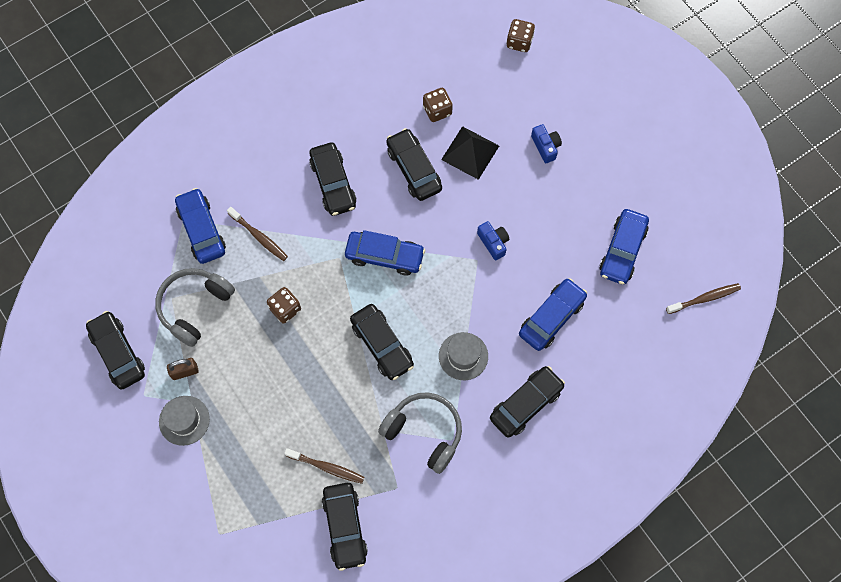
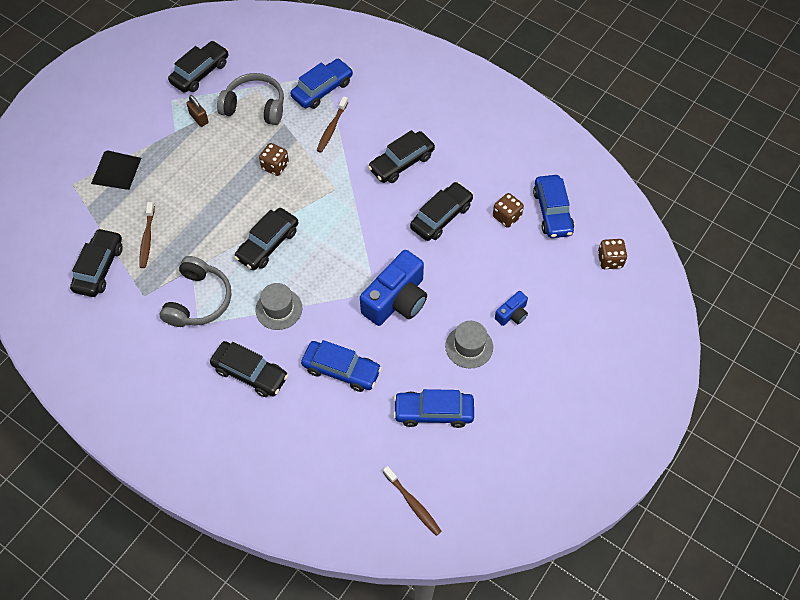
camera: 70 degrees right, 10 degrees down
(184, 420) = (159, 131): grey hat -> grey hat (469, 346)
(345, 527) = (99, 268): black car -> black car turned 135 degrees clockwise
(384, 256) = (350, 221): blue car -> blue car (552, 212)
(470, 152) = (477, 254): black pyramid -> black pyramid (116, 170)
(493, 242) = (396, 300): blue camera -> blue camera, size x2.07

